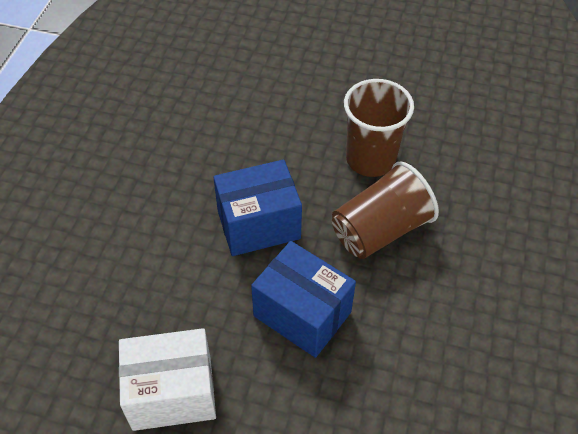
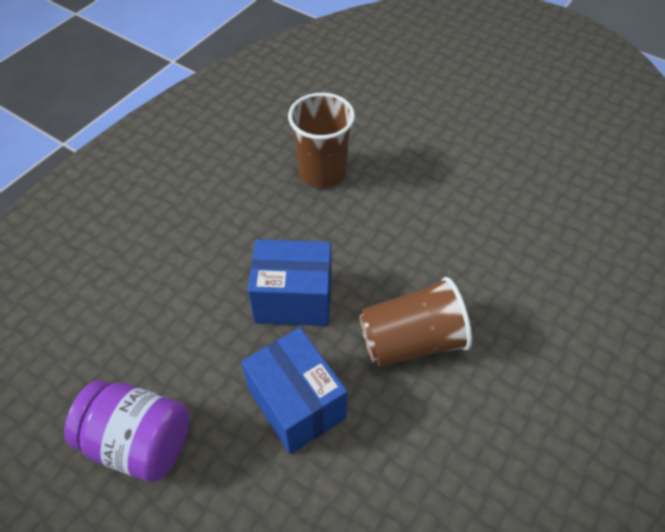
camera: 20 degrees right, 0 degrees up
(172, 393) = (139, 442): white box -> purple jar
(370, 159) = (432, 265): brown cup -> brown cup (322, 172)

